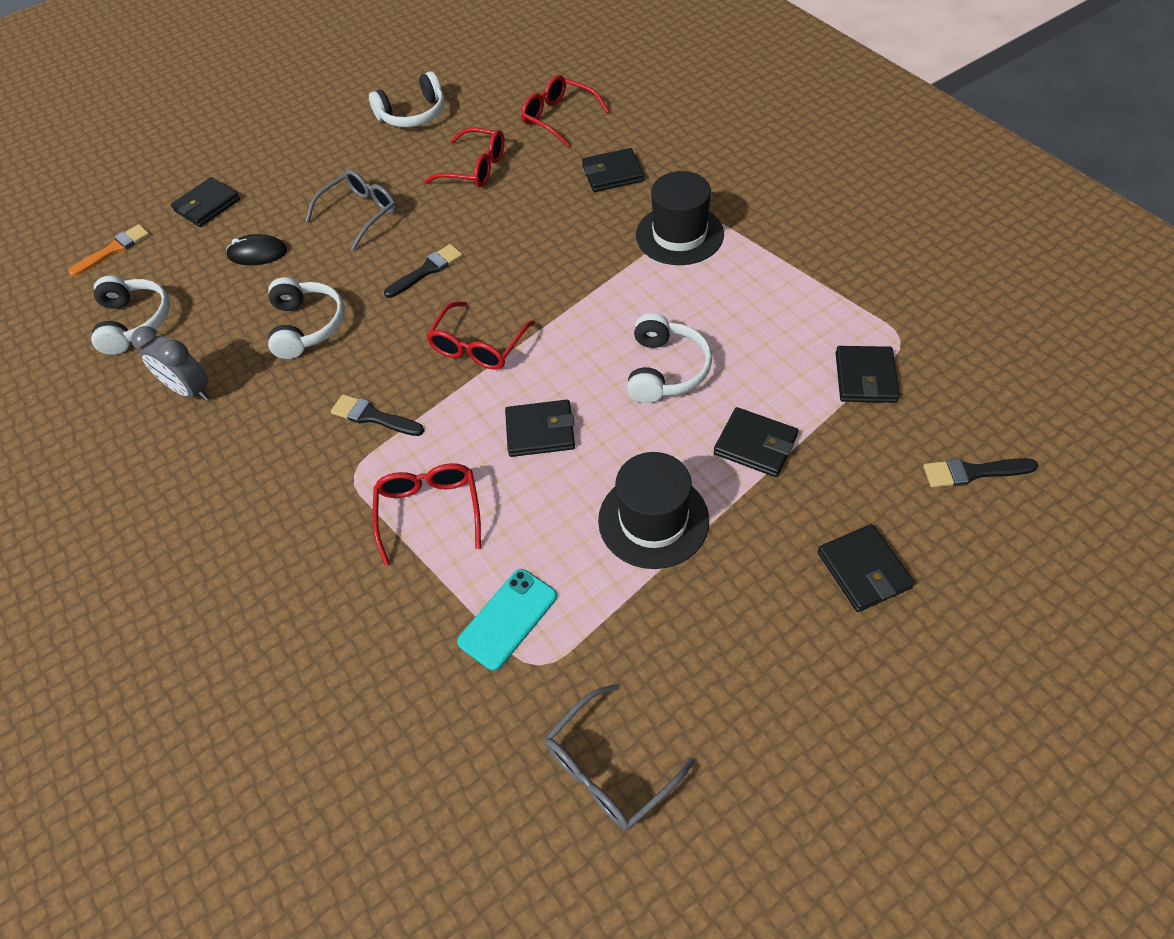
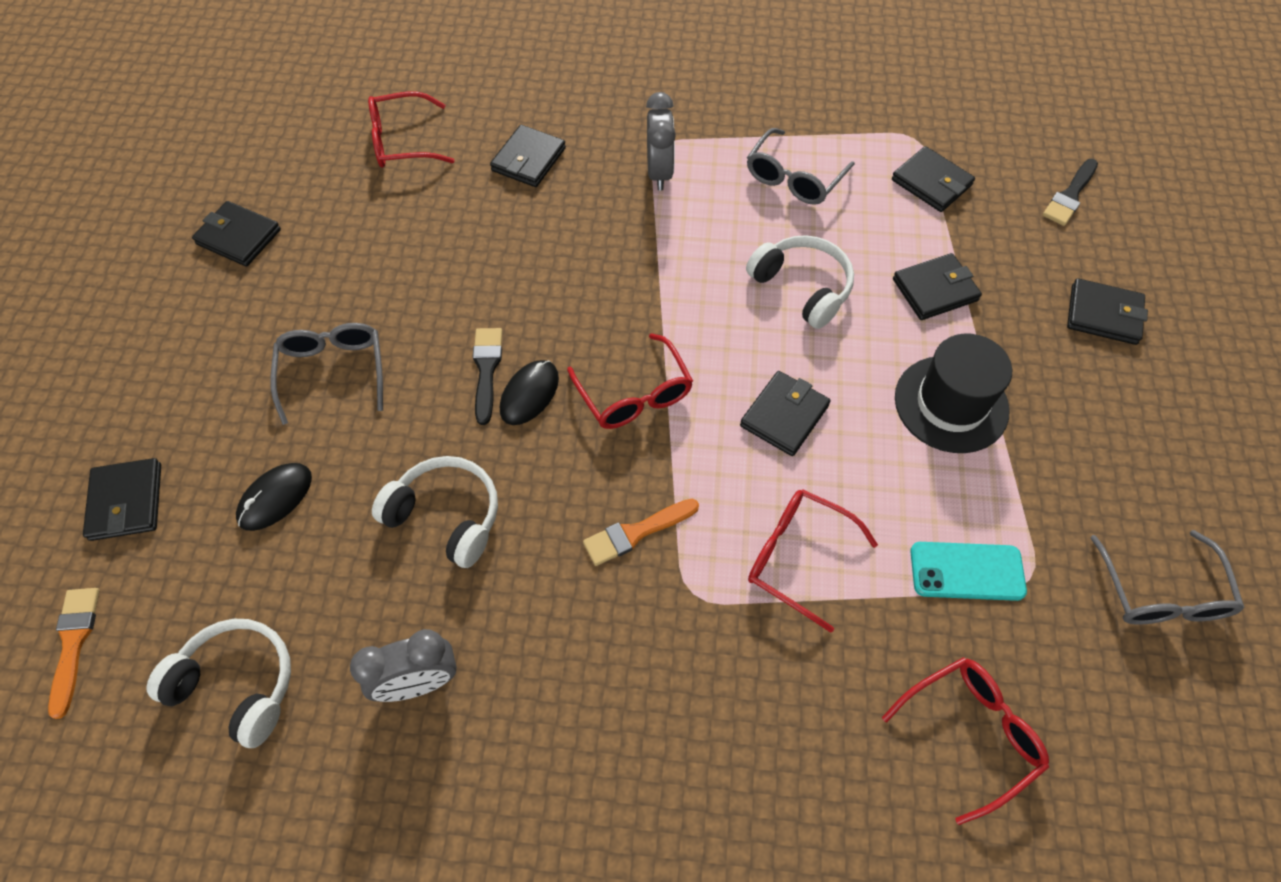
camera: 55 degrees left, 5 degrees up
(373, 417) = (636, 533): black brush -> orange brush
(413, 115) = (238, 237): white headphones -> black wallet
(428, 300) = (529, 394): none -> black mouse
(475, 168) = (390, 243): red glasses -> red glasses (971, 733)
(508, 619) = (967, 571): turquoise phone -> turquoise phone turned 75 degrees counterclockwise
(679, 235) = (659, 172): black hat -> grey clock
(764, 301) = (794, 178): none -> grey glasses

